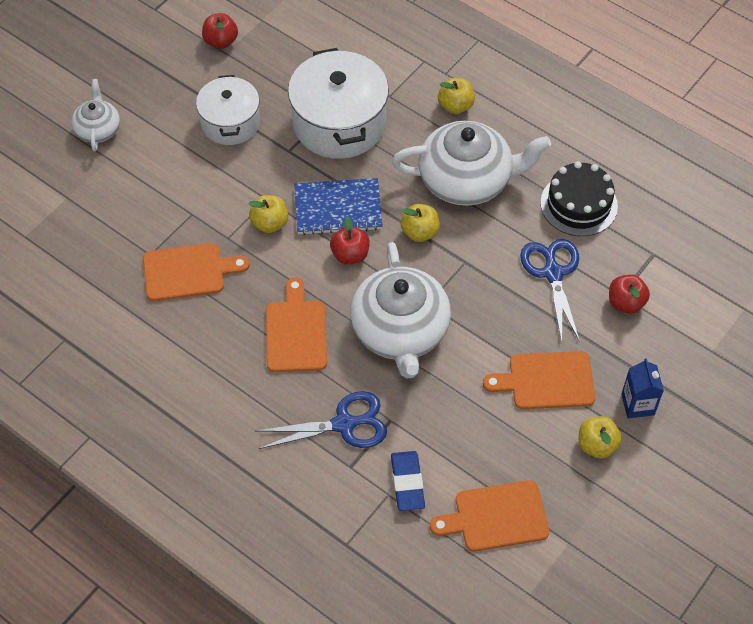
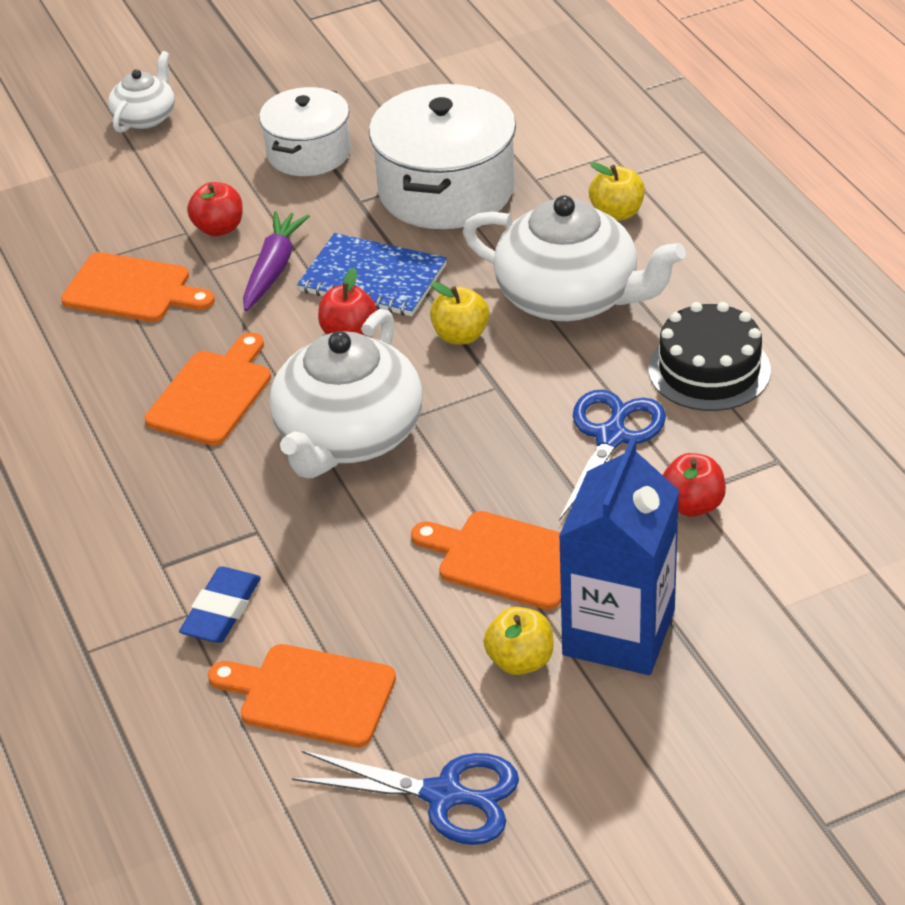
camera: 30 degrees right, 15 degrees down
(221, 41) = (363, 69): red apple -> red apple (219, 228)
(270, 223) = (273, 269): yellow apple -> purple carrot
(344, 424) = (192, 515): blue scissors -> blue scissors (443, 795)
(637, 404) = (618, 632): blue carton -> blue carton, size x1.98

